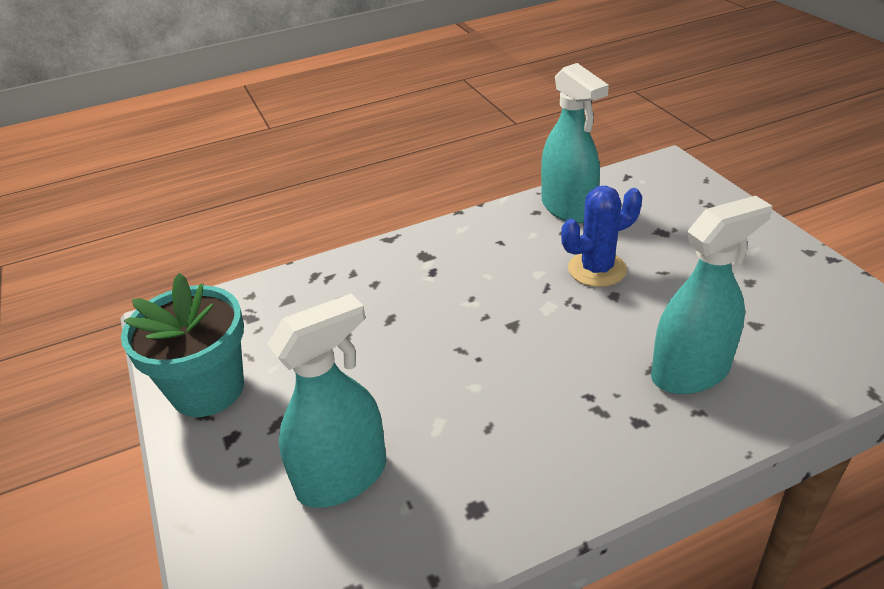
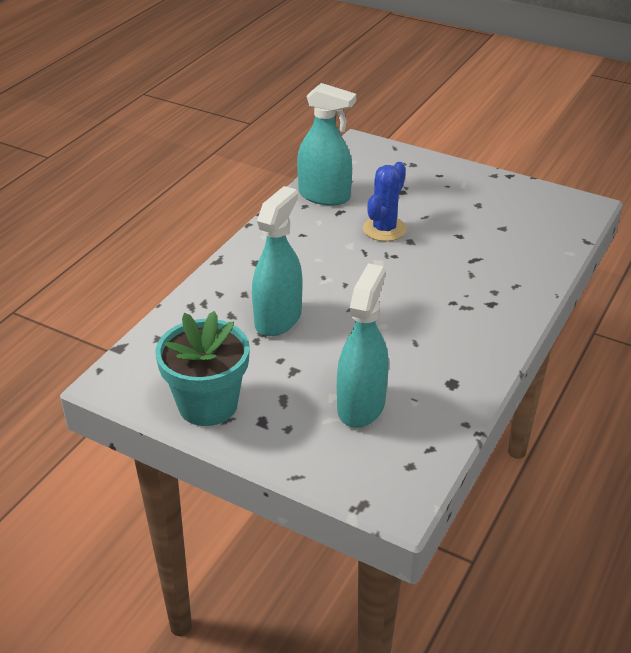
camera: 40 degrees left, 0 degrees up
(690, 372) = (493, 267): turquoise spray bottle -> turquoise spray bottle (278, 319)

